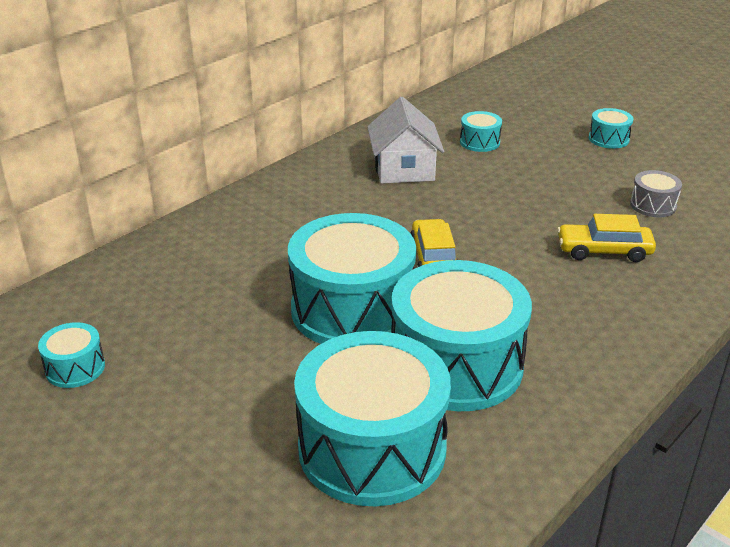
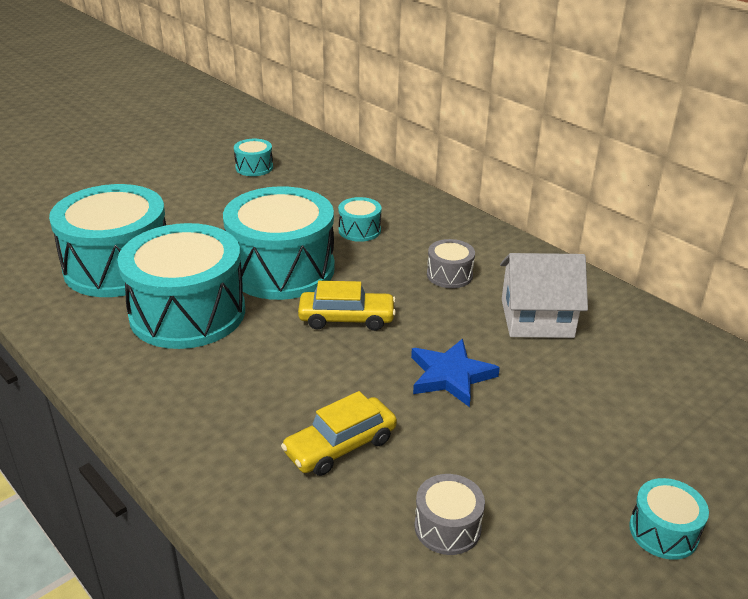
camera: 95 degrees right, 0 degrees up
(344, 208) = (449, 275): none -> grey drum
(479, 142) = (620, 387): turquoise drum -> turquoise drum (359, 230)
(496, 206) = (450, 376): none -> blue star
(604, 251) = (340, 446): yellow car -> yellow car turned 135 degrees counterclockwise

